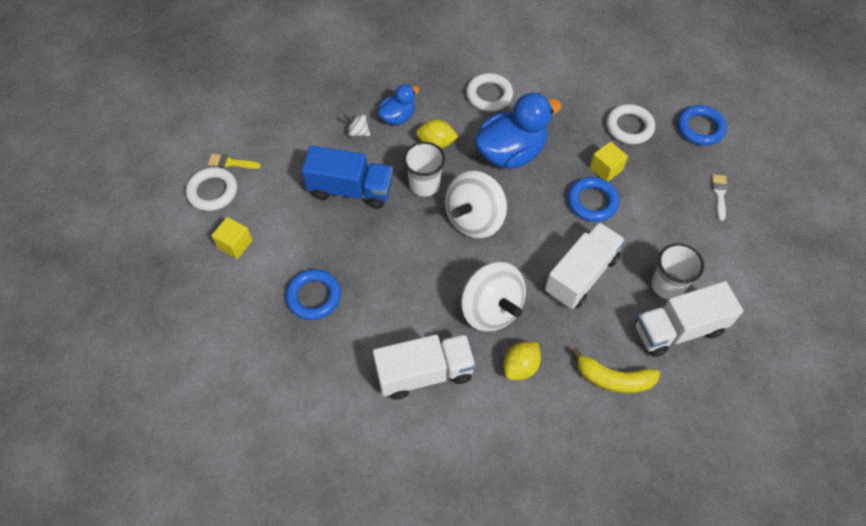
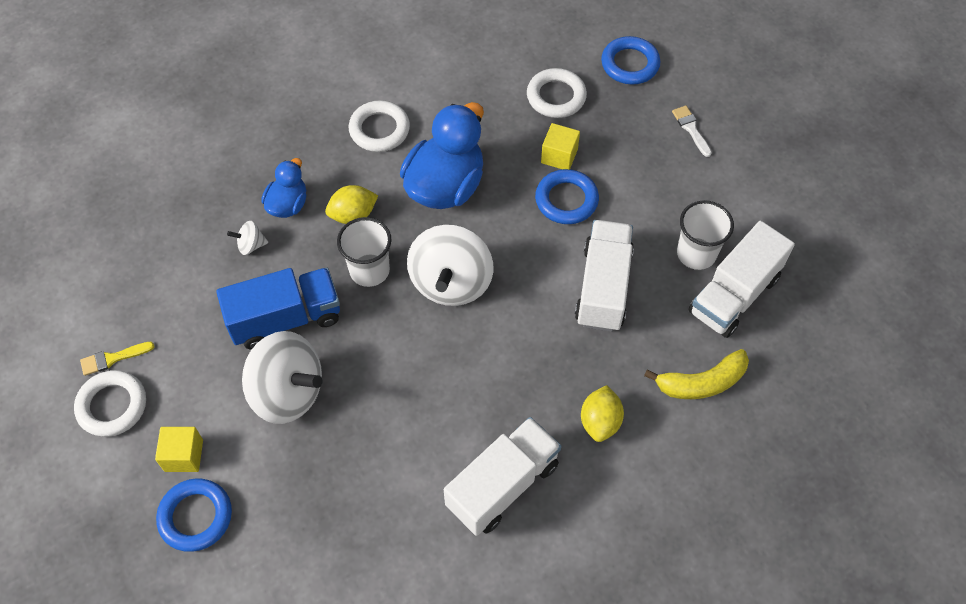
camera: 30 degrees left, 0 degrees up
(314, 296) = (321, 467): blue ring -> blue ring (195, 517)
(491, 309) = (531, 375): white spinning top -> white spinning top (287, 392)

